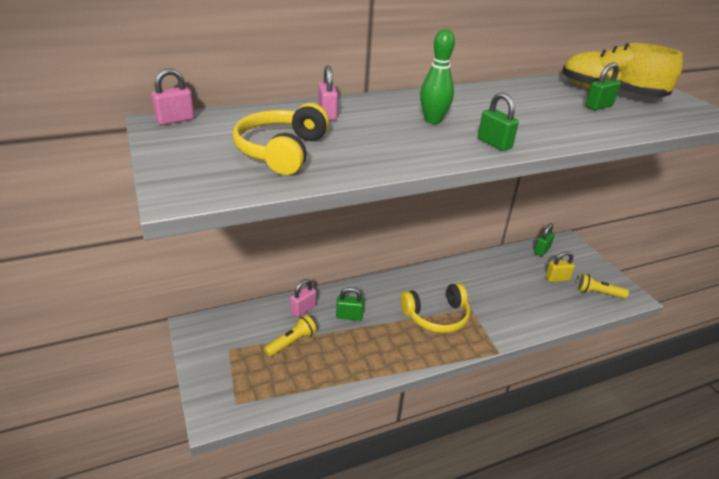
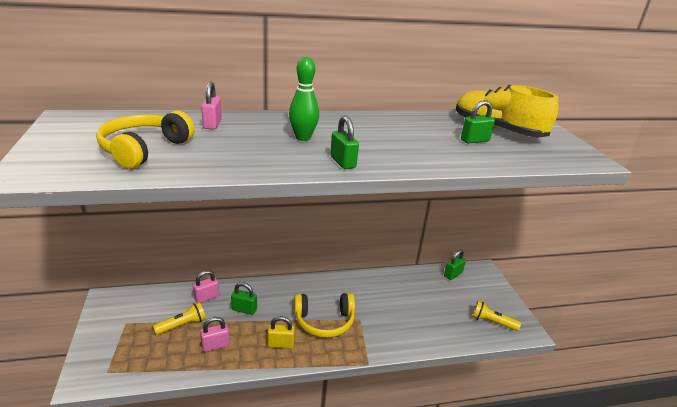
camera: 10 degrees right, 5 degrees down
(175, 120) = (80, 116): pink padlock -> pink padlock (215, 345)
(557, 278) = (456, 302): yellow padlock -> yellow padlock (280, 344)

